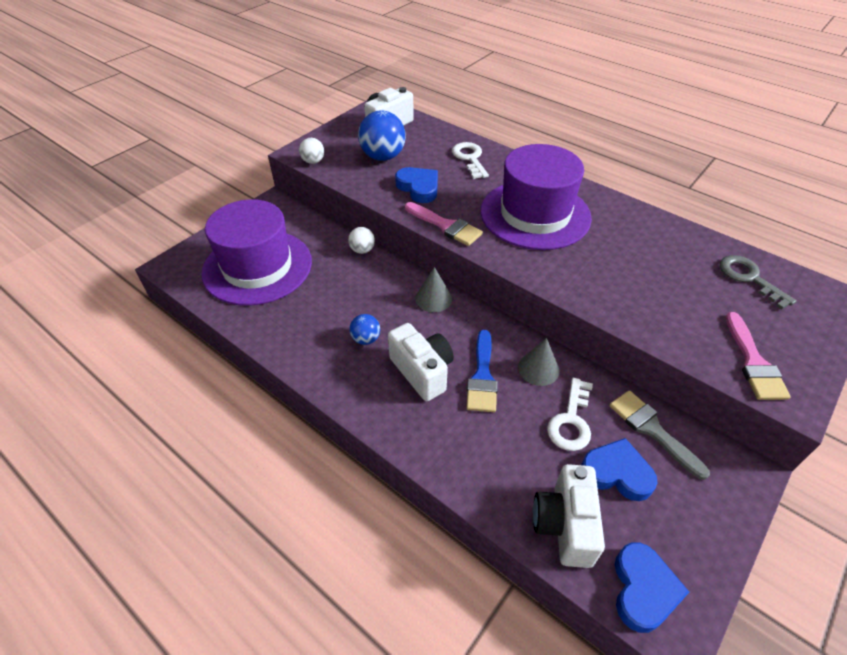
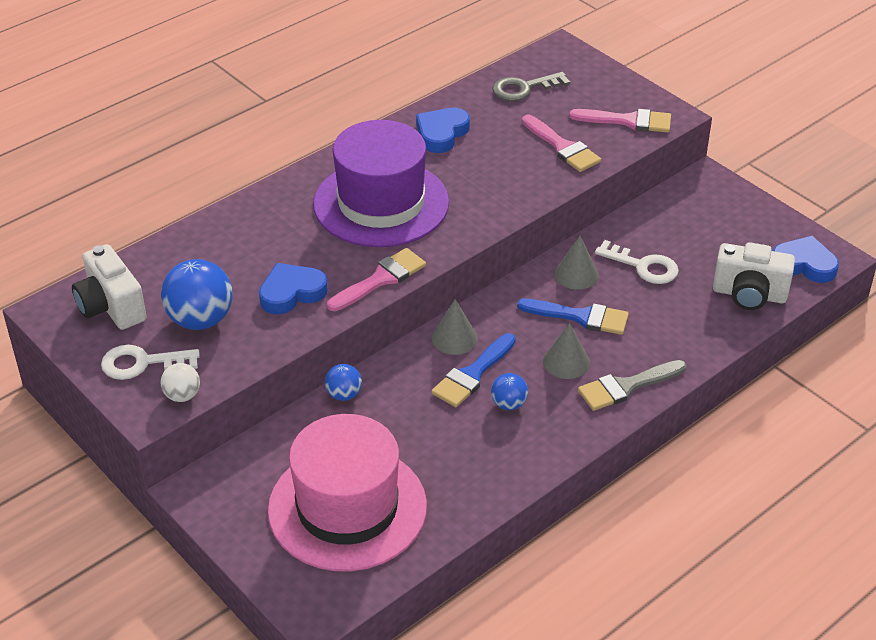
camera: 80 degrees left, 5 degrees down
(257, 267) = (347, 508): purple hat -> pink hat
(362, 250) = (344, 395): white ball -> blue ball
(395, 313) = (472, 374): none -> blue brush
(422, 371) = (566, 362): white camera -> grey cone
(470, 158) = (240, 236): white key -> white key (142, 363)
(617, 473) = (701, 251): blue heart -> blue heart (441, 133)
(652, 430) = (659, 218): grey brush -> grey brush (626, 386)
(674, 314) = (562, 147): none -> pink brush

